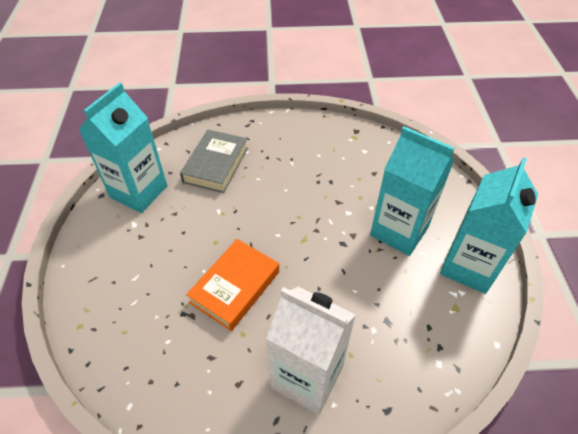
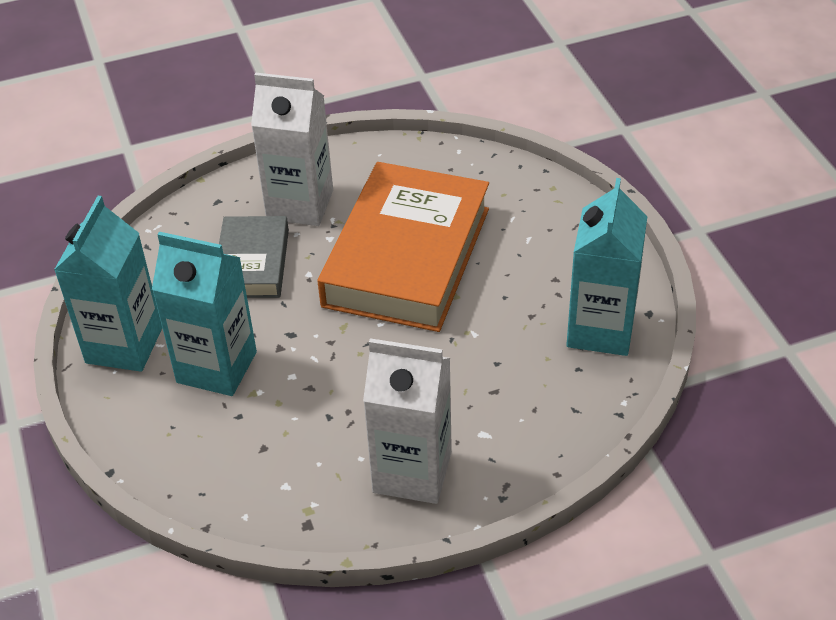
camera: 165 degrees right, 5 degrees down
(216, 165) = (516, 397): grey book -> grey book (252, 263)
(235, 287) = (407, 257): orange book -> orange book, size x1.87
(293, 141) = (412, 472): none -> white carton

